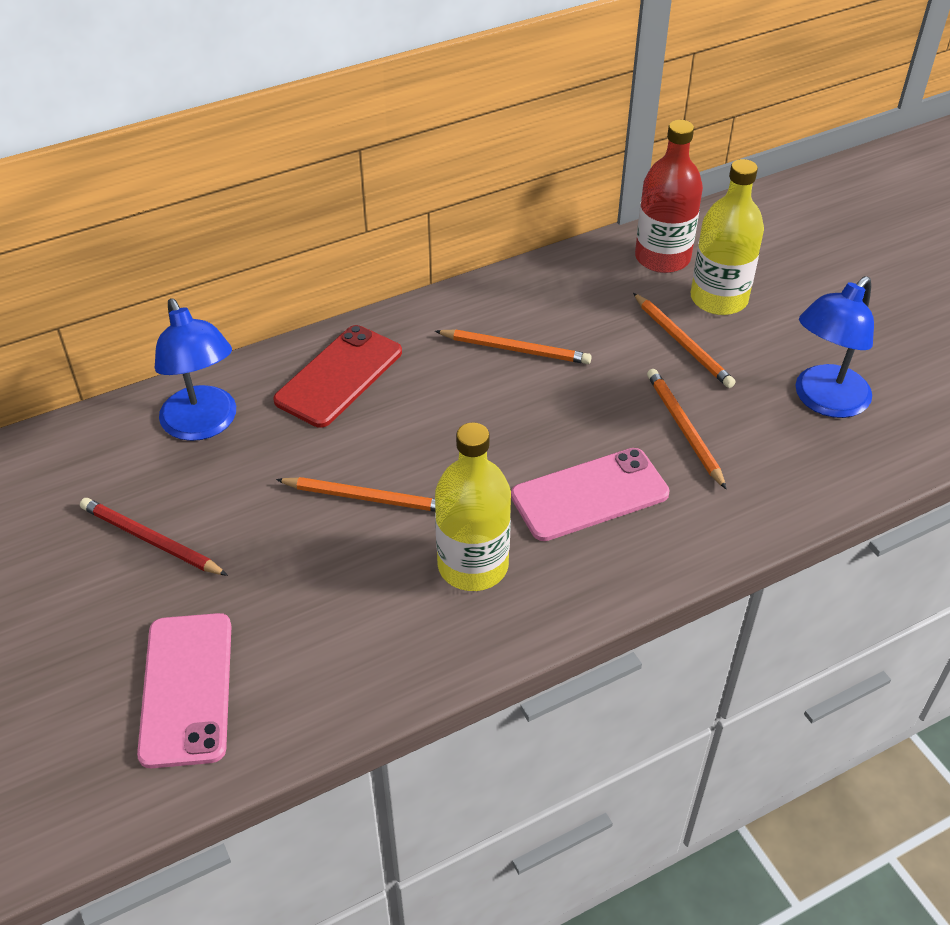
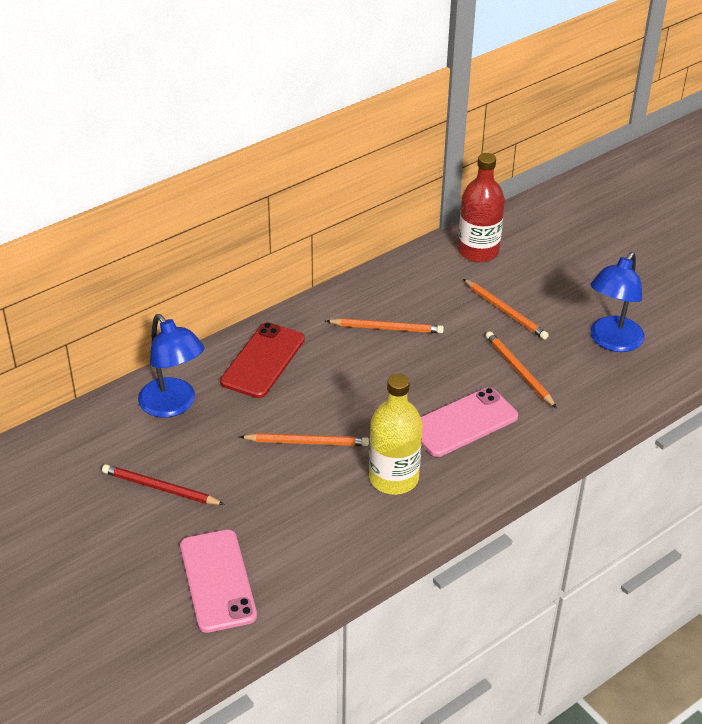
camera: 10 degrees left, 5 degrees down
(719, 299) = (525, 277): yellow bottle -> none

